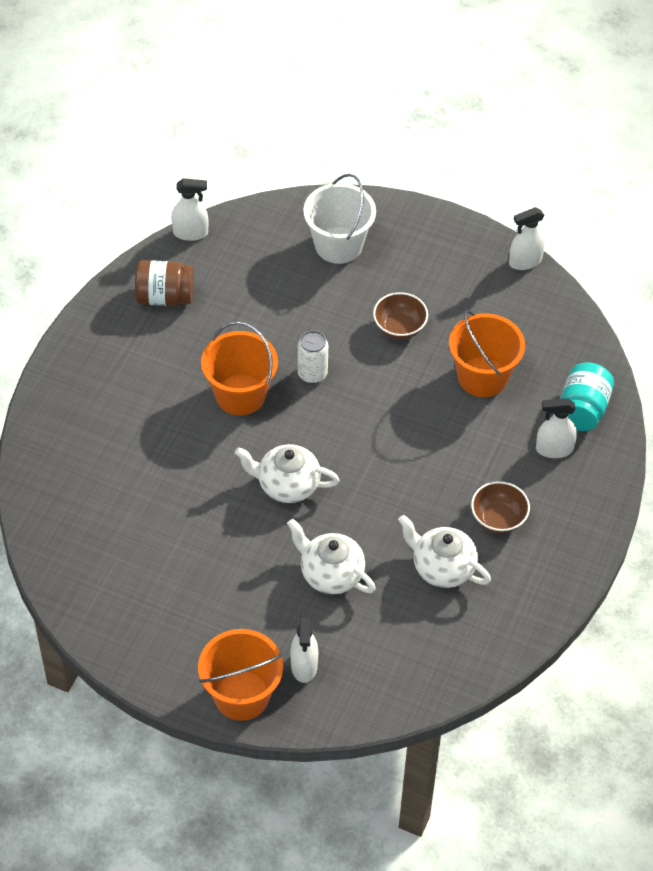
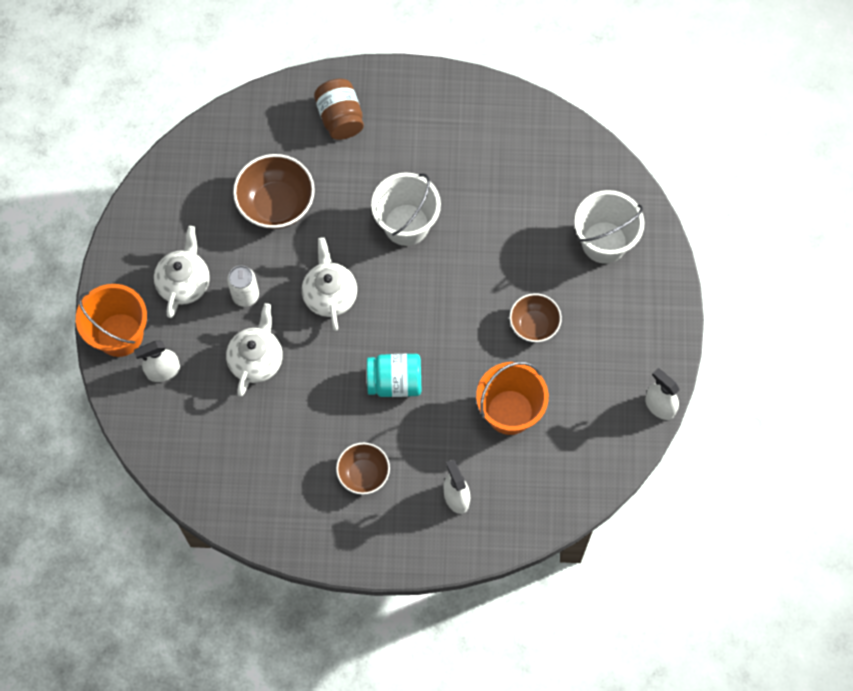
camera: 70 degrees right, 15 degrees up
(158, 500) = (276, 204): none -> brown bowl
(165, 297) = (483, 127): brown jar -> brown jar (340, 118)
(190, 233) = (562, 119): white spray bottle -> none
(240, 395) = (406, 225): orange bucket -> white bucket
(312, 374) = (452, 273): white can -> white can (245, 295)
(442, 567) = (296, 445): white teapot -> white teapot (184, 283)
(583, 409) = (510, 509): turquoise jar -> turquoise jar (395, 382)

